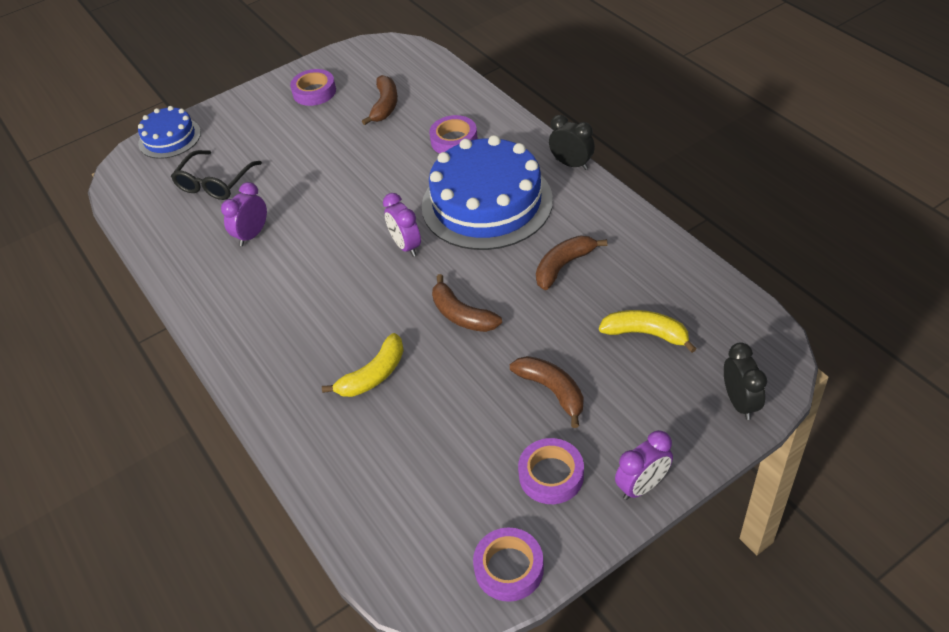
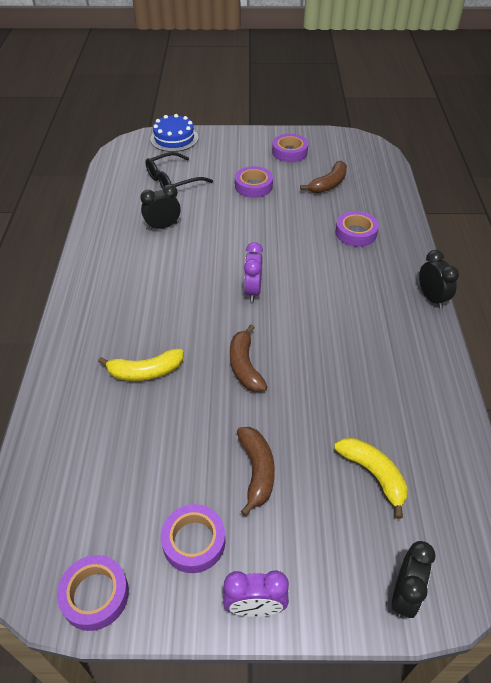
camera: 30 degrees right, 0 degrees up
(252, 235) = (163, 226): purple clock -> black clock
(309, 145) = (253, 186): none -> purple tape
(487, 203) = (339, 292): blue cake -> none
(563, 266) = (354, 375): brown banana -> none

